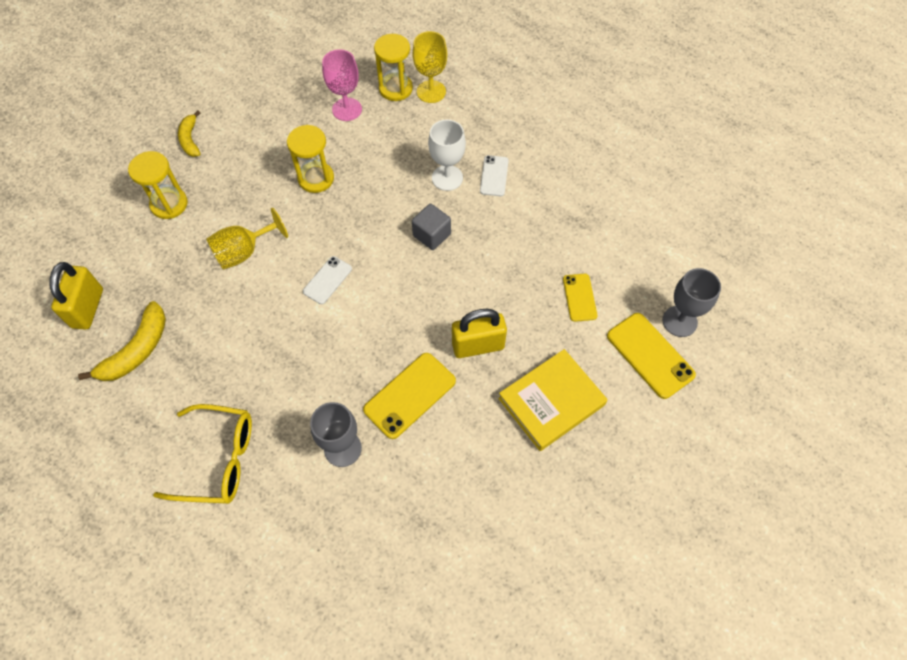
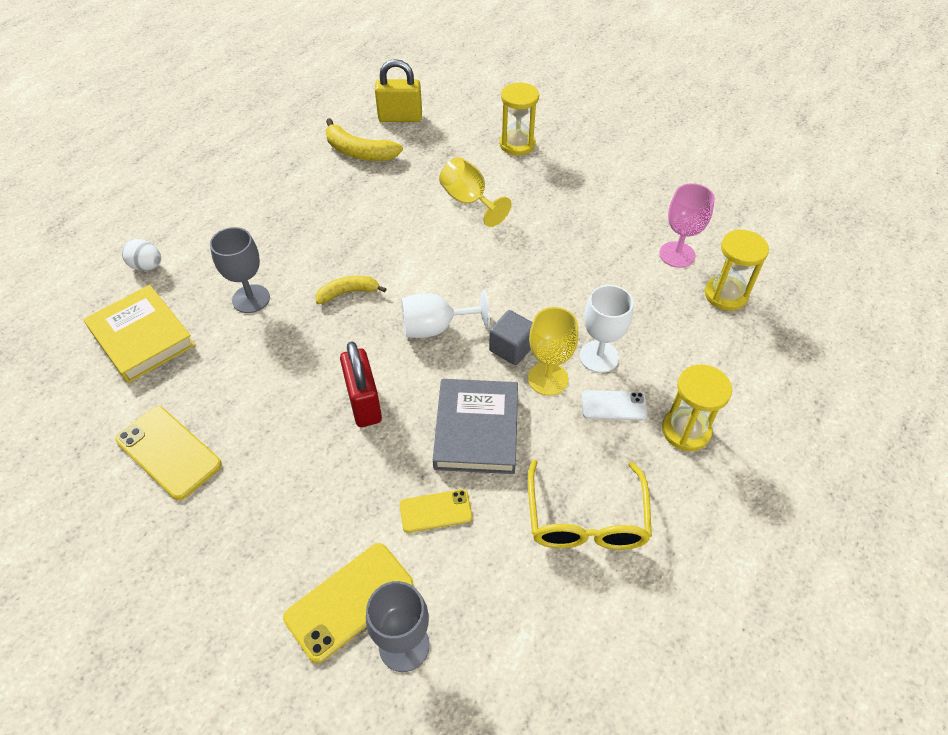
camera: 85 degrees right, 10 degrees down
(190, 139) = (598, 145): yellow banana -> yellow banana (348, 292)
(218, 459) = (250, 217): yellow glasses -> yellow glasses (586, 519)
(275, 565) = (147, 266): none -> white egg
(316, 178) = (571, 241): yellow hourglass -> yellow hourglass (686, 430)
(327, 280) = (441, 265): white phone -> none
(402, 288) = (436, 328): none -> white goblet
(410, 395) = (305, 346): yellow phone -> yellow phone (168, 452)
(431, 92) = (733, 330): yellow goblet -> yellow goblet (548, 379)
(478, 345) = (364, 403): yellow padlock -> red padlock
(509, 266) = (476, 429): none -> grey book
(551, 402) = (288, 481): yellow book -> yellow book (142, 337)

